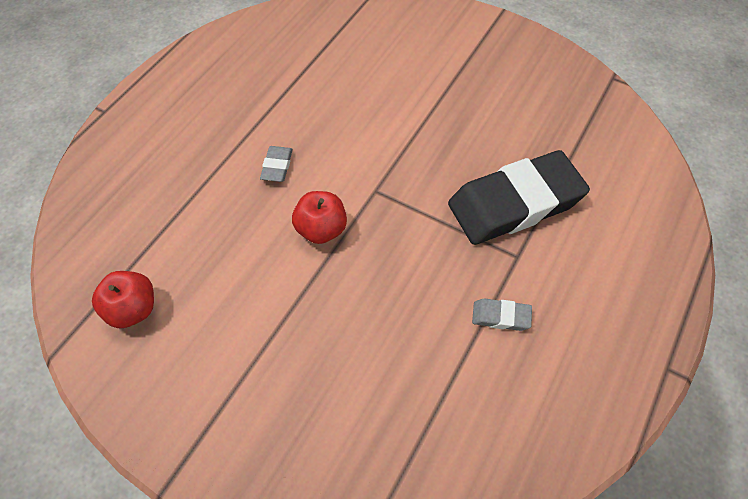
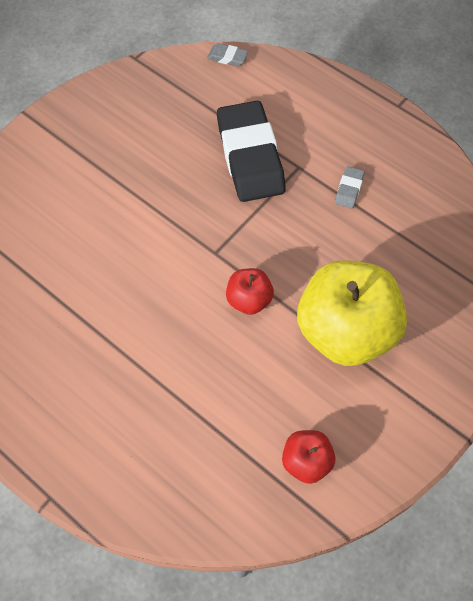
camera: 80 degrees left, 5 degrees up
(277, 166) = (170, 329): grey eraser -> grey eraser (227, 57)
(295, 333) = (345, 331): none -> yellow apple

